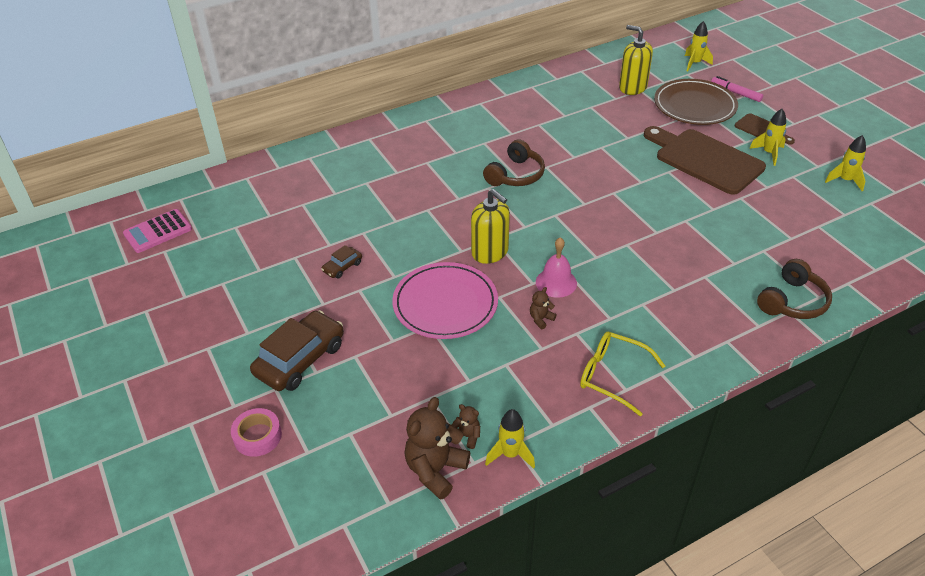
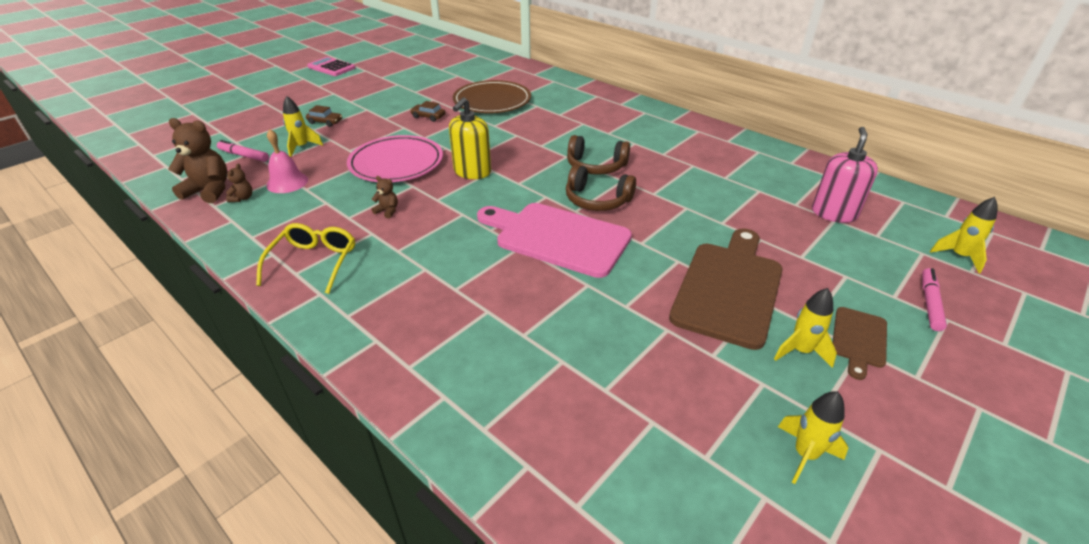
camera: 70 degrees right, 5 degrees down
(158, 231) = (442, 57): pink calculator -> pink calculator (331, 67)
(257, 436) = (252, 123): pink tape -> none
(300, 359) = (325, 122): brown car -> brown car, size x0.48
(356, 440) = (244, 155): none -> pink marker
(510, 454) = (219, 221): yellow rocket -> yellow rocket (302, 147)
(556, 282) = (442, 212): pink bell -> pink bell (287, 182)
(620, 222) = (557, 237): none -> pink cutting board
(632, 87) = (834, 213): yellow soap dispenser -> pink soap dispenser
(694, 106) = (849, 267): brown plate -> brown plate (492, 101)
(792, 301) = (465, 399): brown headphones -> brown headphones (597, 200)

